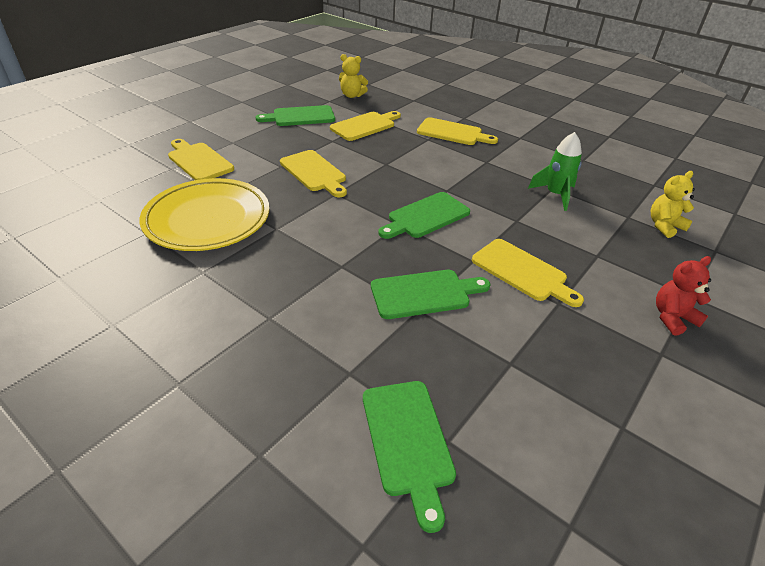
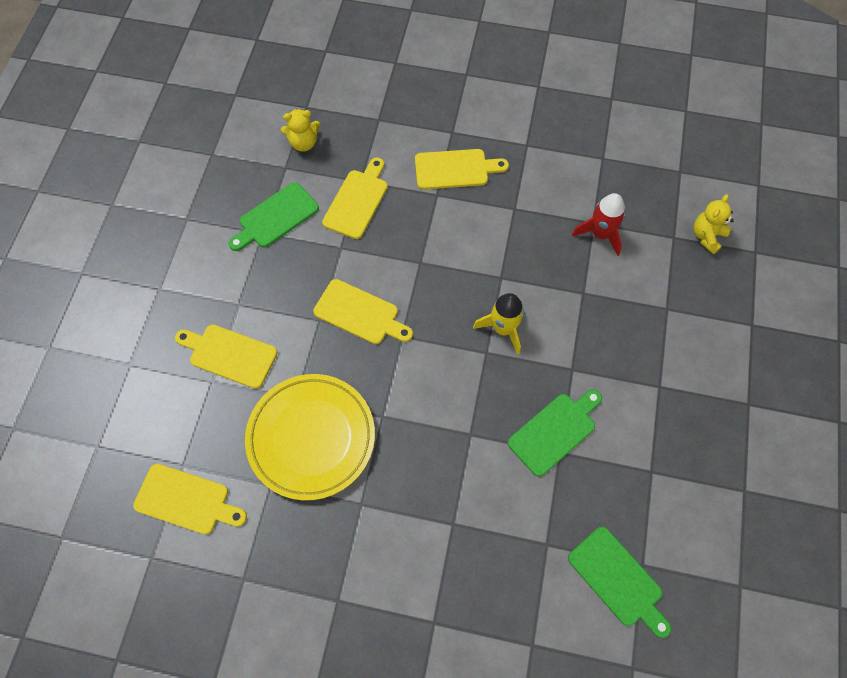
camera: 25 degrees left, 25 degrees up
(426, 216) = (503, 329): green cutting board -> yellow rocket
(522, 272) = (617, 362): yellow cutting board -> yellow cutting board (186, 500)
(555, 195) = (600, 234): green rocket -> red rocket
(672, 318) = (745, 359): red teddy bear -> none

